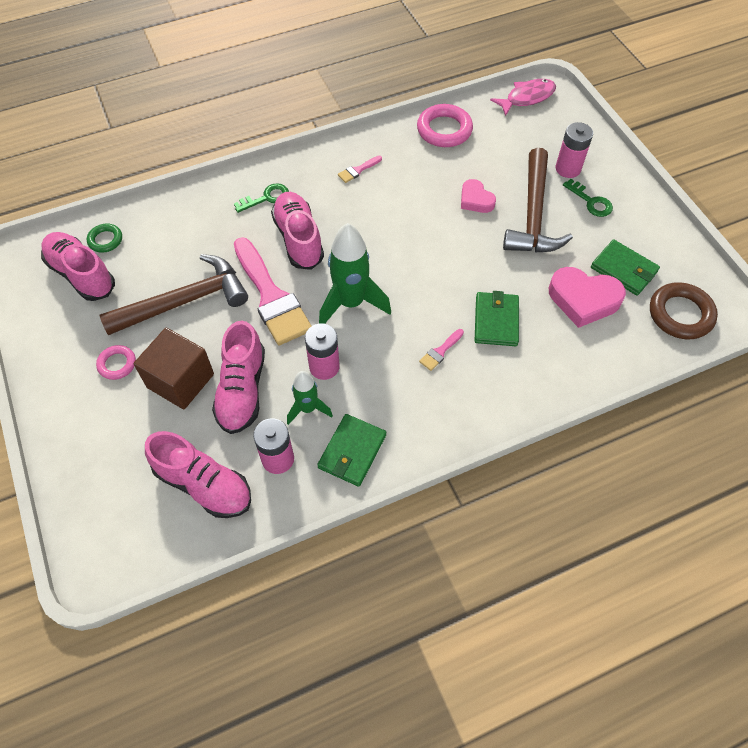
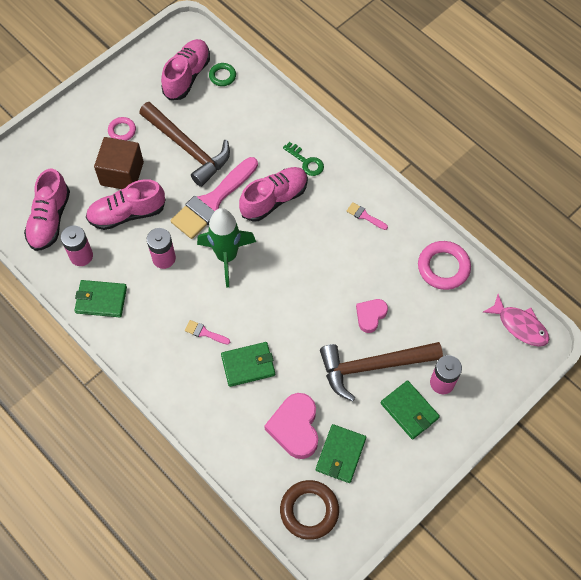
camera: 70 degrees right, 5 degrees up
(308, 408) = (126, 260): green rocket -> none
(590, 201) = (409, 411): green key -> green wallet

